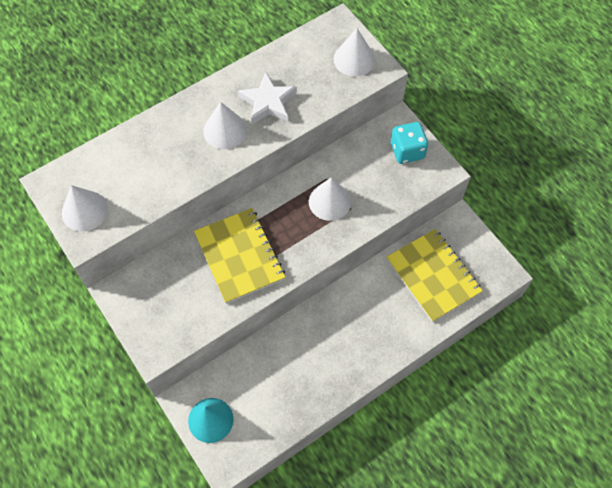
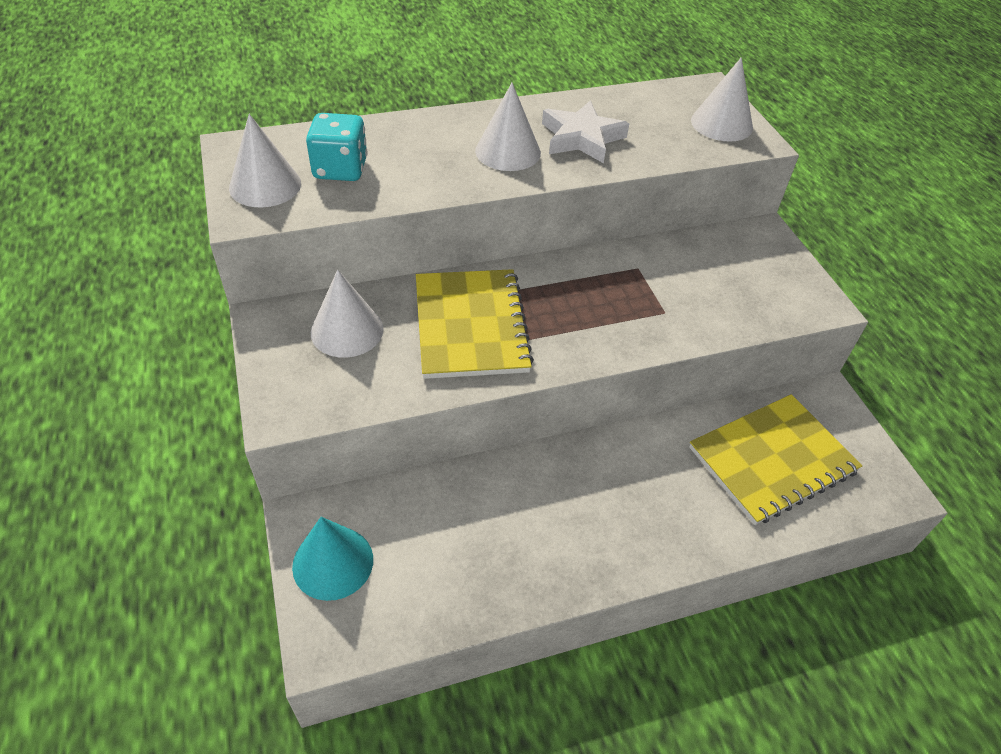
camera: 15 degrees right, 15 degrees down
(329, 201) = (634, 296): white cone -> white cone (347, 330)
(407, 151) = (771, 267): turquoise dice -> turquoise dice (340, 169)
(433, 276) = (772, 460): yellow notebook -> yellow notebook turned 75 degrees clockwise

